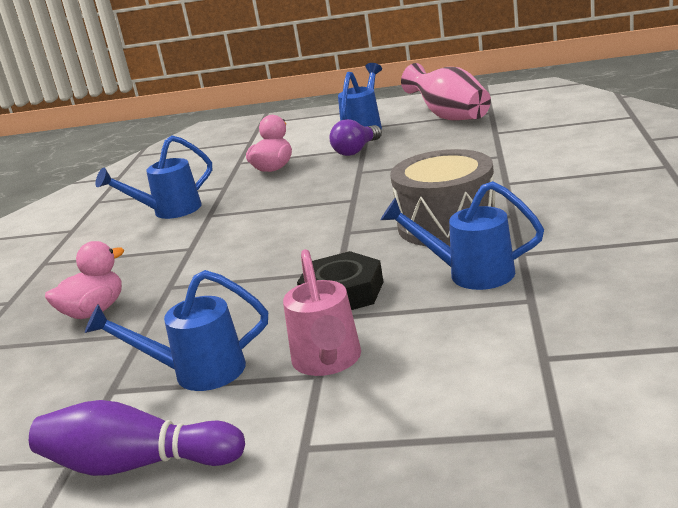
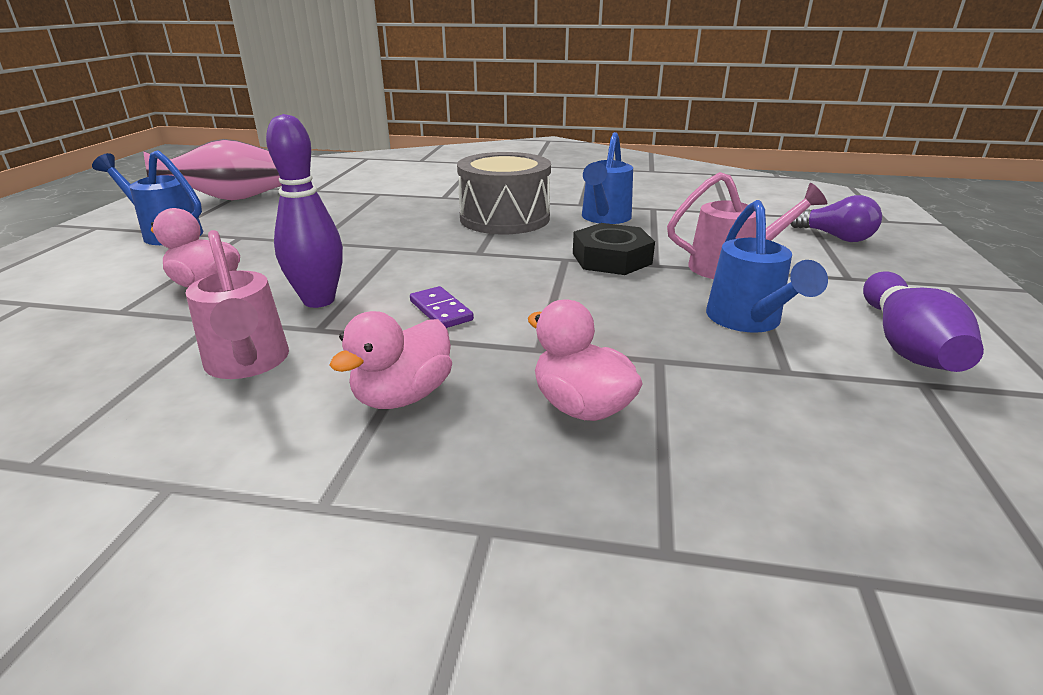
camera: 90 degrees left, 5 degrees up
(124, 258) = (403, 396): none -> pink duck
(169, 211) = (248, 364): blue watering can -> pink watering can
(231, 243) = (441, 310): none -> purple domino
(250, 204) = (319, 300): none -> purple bowling pin
(356, 150) = (241, 240): purple light bulb -> purple light bulb (834, 237)

